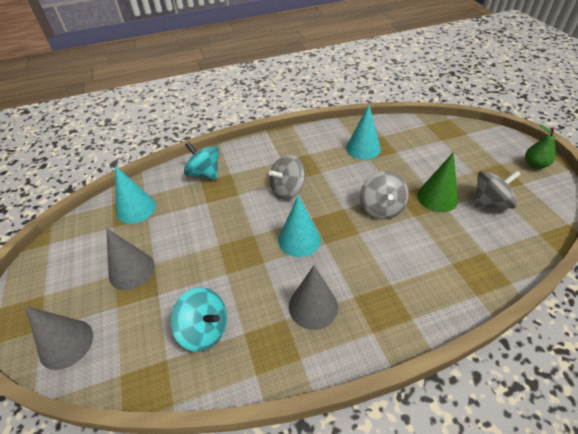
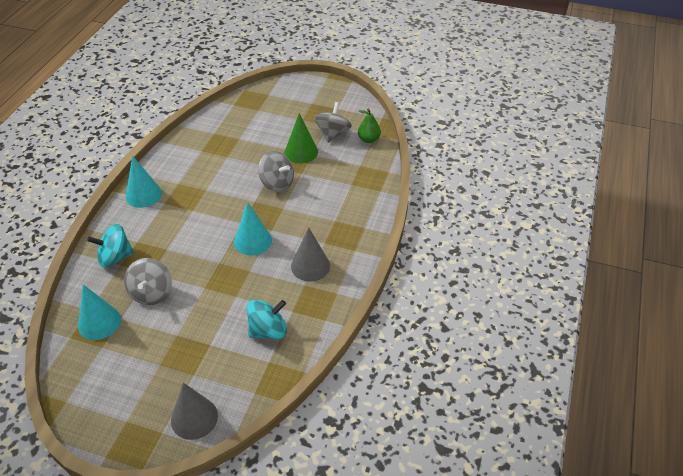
camera: 55 degrees left, 0 degrees up
(131, 270) = (168, 352): grey cone -> none
(287, 190) = (199, 219): grey spinning top -> grey spinning top (151, 293)
(363, 148) = (212, 152): turquoise cone -> turquoise cone (143, 195)
(534, 165) = (331, 91): green pear -> green pear (368, 139)

